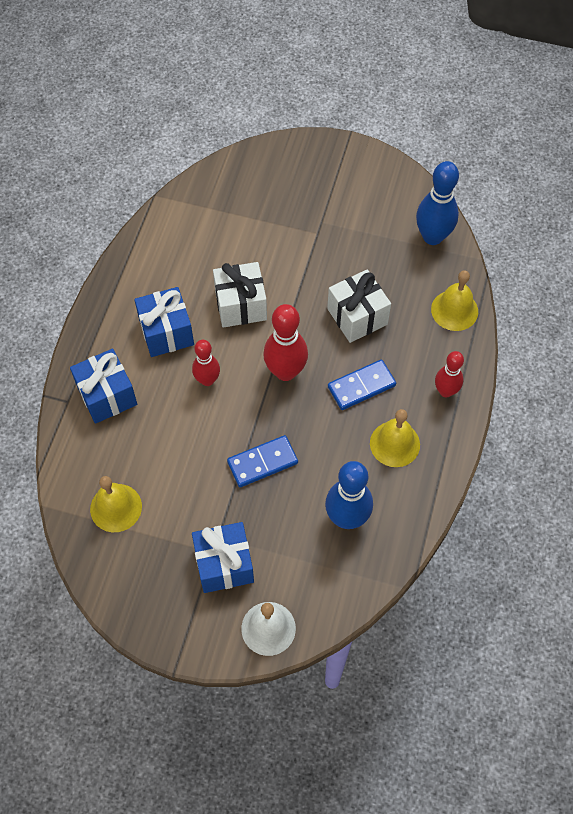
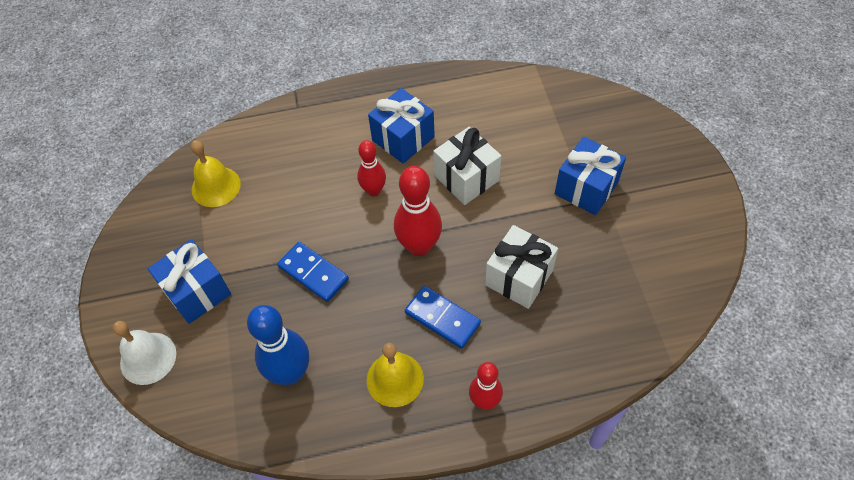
camera: 65 degrees right, 5 degrees down
(107, 395) = (317, 129): blue gift -> blue gift (586, 188)
(432, 237) = (664, 302): blue bowling pin -> none
(454, 310) = (589, 365): yellow bell -> none

